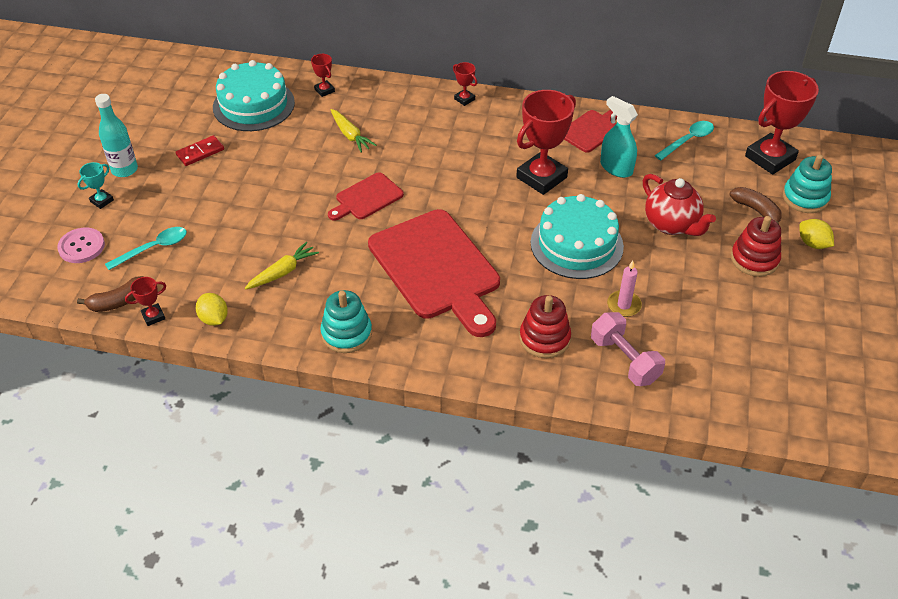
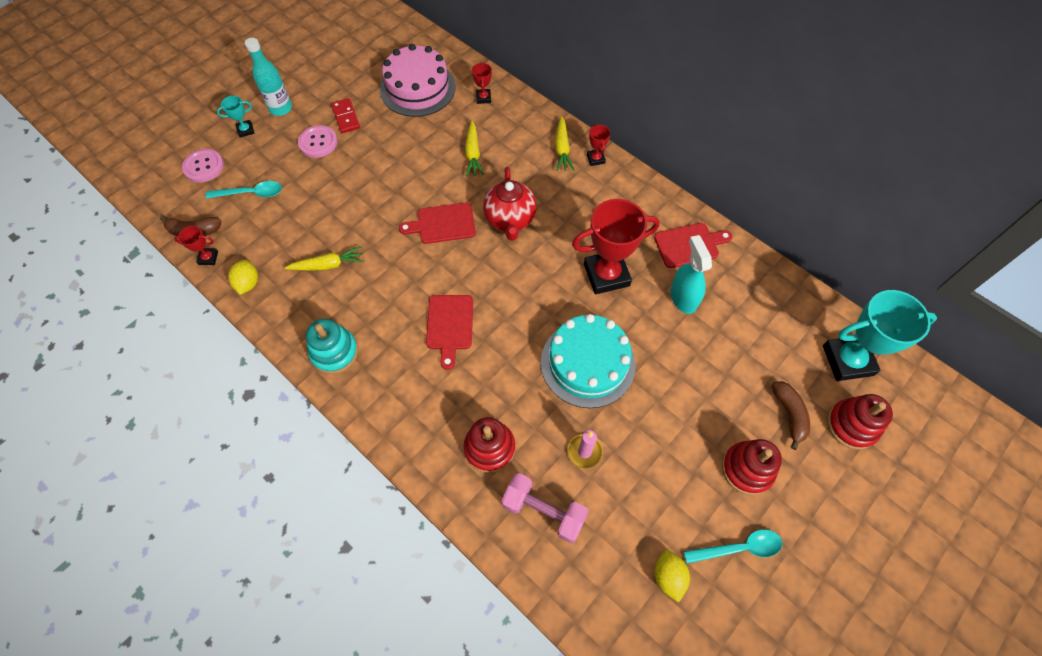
camera: 30 degrees right, 15 degrees up
(189, 182) = (318, 142): none -> pink button
(200, 152) = (346, 117): red domino -> red domino turned 75 degrees clockwise
(253, 105) = (417, 88): turquoise cake -> pink cake
(429, 102) = (562, 149): none -> yellow carrot
(437, 269) = (449, 325): red cutting board -> red cutting board, size x0.50
(624, 360) = (544, 511): pink dumbbell -> pink dumbbell turned 60 degrees counterclockwise
(672, 225) = (692, 387): red teapot -> red teapot (510, 220)
(688, 140) = (776, 300): turquoise spoon -> turquoise spoon (739, 548)
(770, 158) = (847, 360): red trophy -> turquoise trophy
(805, 198) = (851, 425): turquoise stacking toy -> red stacking toy
(812, 244) = (821, 483): yellow lemon -> yellow lemon (668, 576)

